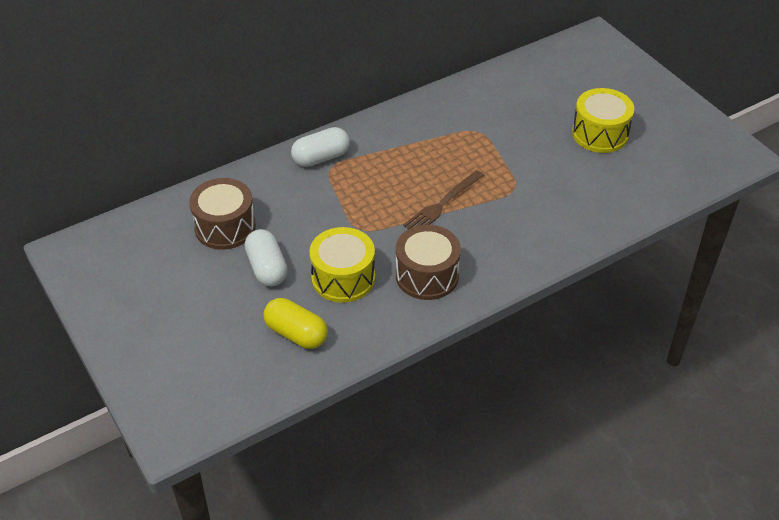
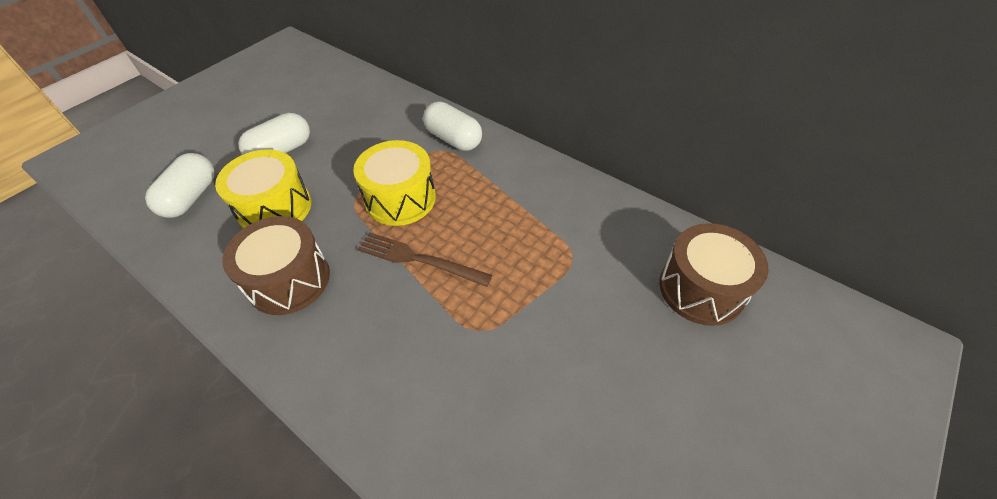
camera: 70 degrees right, 5 degrees up
(225, 227) = (332, 109): brown drum -> brown drum (701, 289)
(296, 334) = (191, 197): yellow capsule -> white capsule
(600, 134) = (662, 420): yellow drum -> yellow drum (400, 198)

